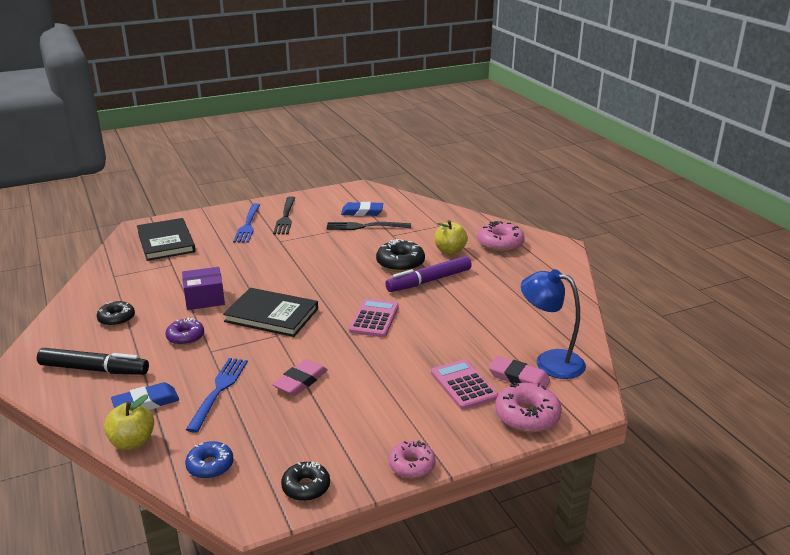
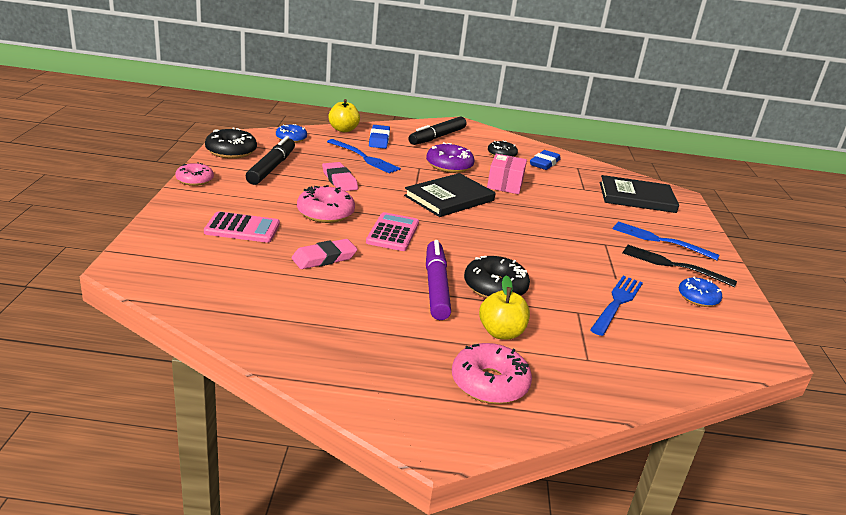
camera: 115 degrees right, 0 degrees up
(185, 337) = (449, 165): purple donut -> purple donut, size x1.51
(204, 299) = (505, 184): purple box -> pink box
(306, 487) = (231, 151): black donut -> black donut, size x1.51
(318, 434) = (271, 167): none -> black marker
(323, 207) = (698, 298): none -> blue donut
(362, 212) = (667, 318): blue eraser -> blue eraser (544, 163)
(365, 226) = (617, 303): black fork -> blue fork
(374, 319) = (393, 233): pink calculator -> pink calculator turned 120 degrees counterclockwise
(518, 378) = (212, 254): pink eraser -> pink eraser (324, 258)
(527, 416) = (165, 234): pink donut -> pink donut (325, 213)
(550, 361) = (207, 280): blue lamp -> none

